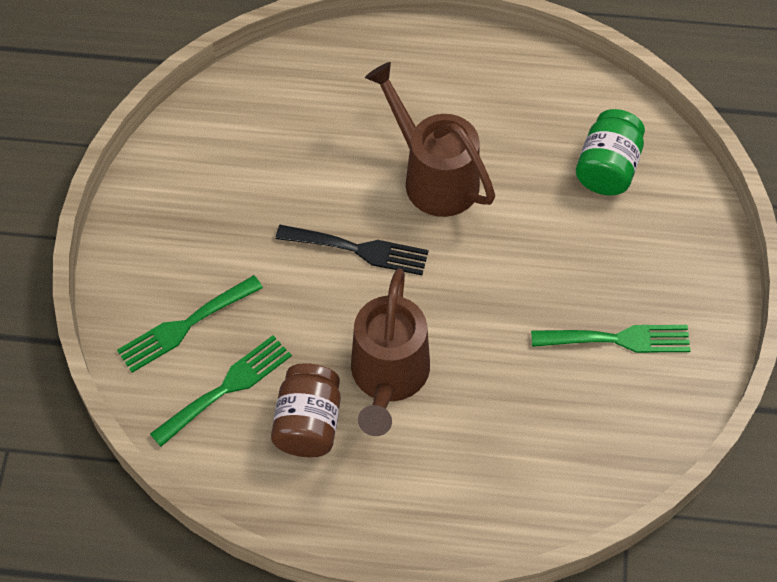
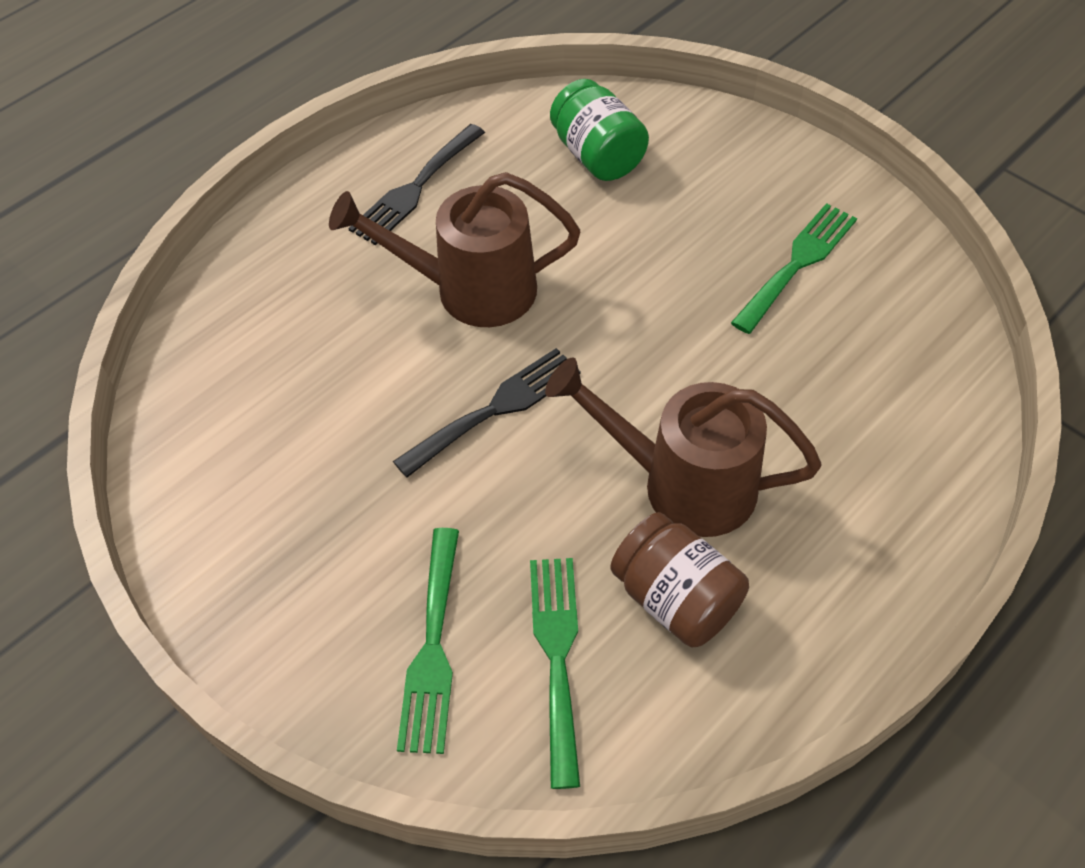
camera: 50 degrees left, 5 degrees down
(388, 378) = (681, 483): brown watering can -> brown watering can turned 150 degrees clockwise
(485, 91) = (415, 188): none -> black fork

